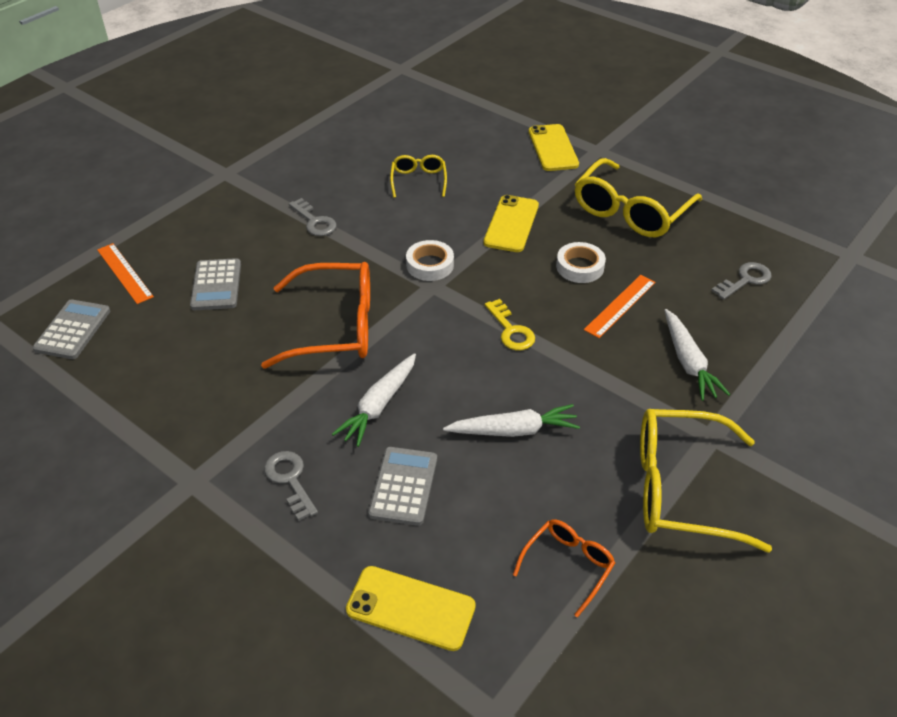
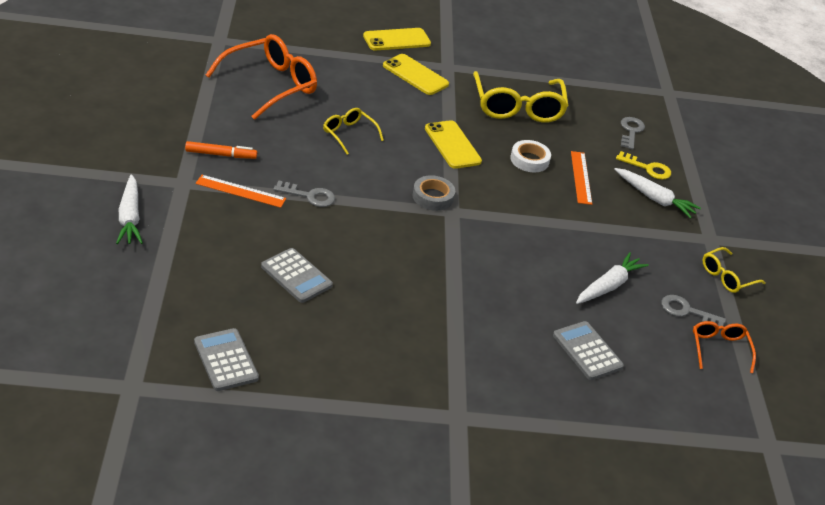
camera: 45 degrees left, 5 degrees down
(124, 273) = (207, 298): orange ruler -> orange ruler (240, 191)
(283, 161) = (221, 155): none -> orange marker
(290, 480) = (518, 383): grey key -> grey key (687, 311)
(334, 327) = (421, 269): orange glasses -> orange glasses (270, 85)
(379, 405) = (514, 309): white carrot -> white carrot (130, 217)
(410, 608) = (670, 417): yellow phone -> yellow phone (396, 40)
(430, 265) = (433, 197): white tape -> grey tape
(511, 330) = (536, 222): yellow key -> yellow key (647, 168)
(682, 489) = (727, 276): yellow glasses -> yellow glasses, size x0.52

